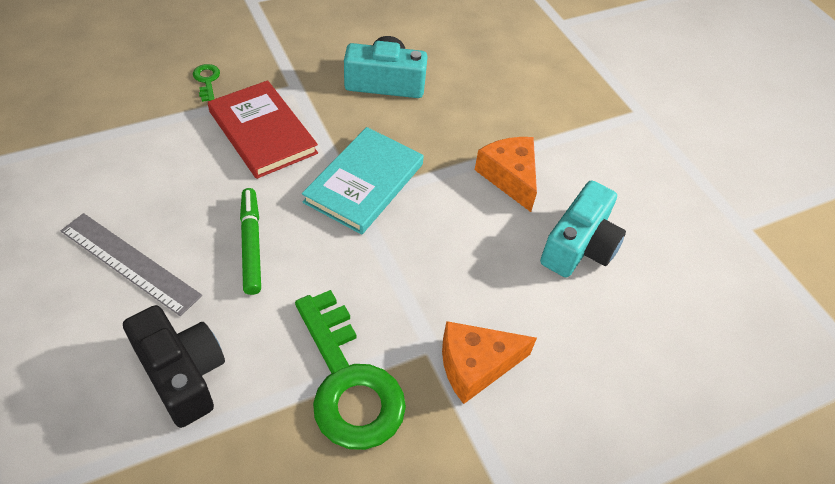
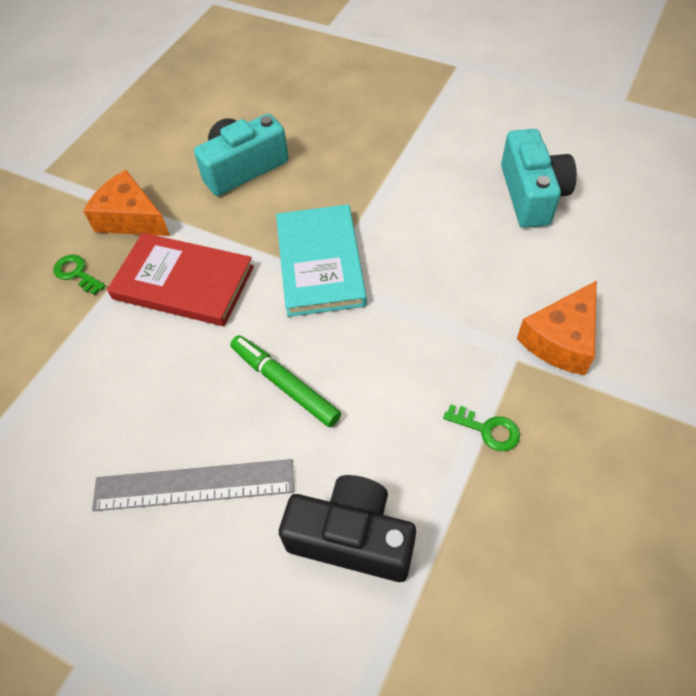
camera: 30 degrees left, 5 degrees up
(348, 382) = (487, 429): green key -> green key, size x0.40
(509, 177) = (426, 177): orange cheese -> orange cheese (131, 218)

